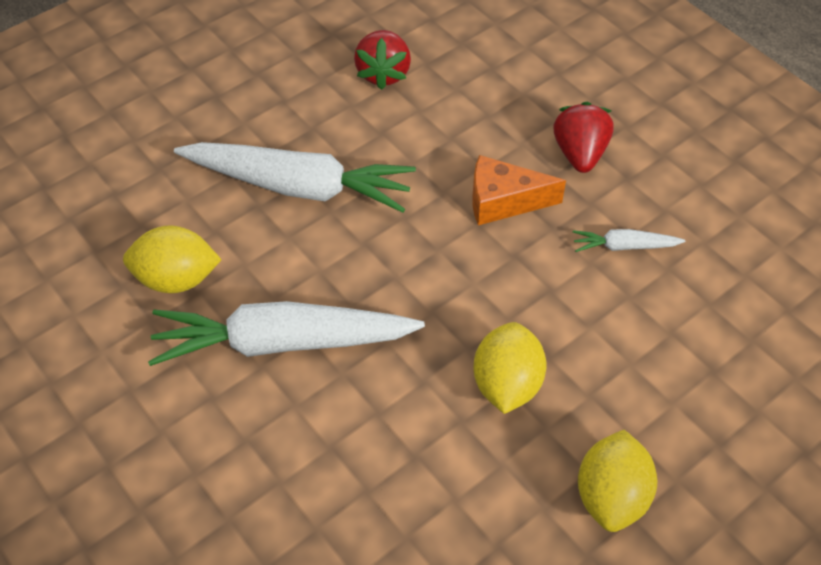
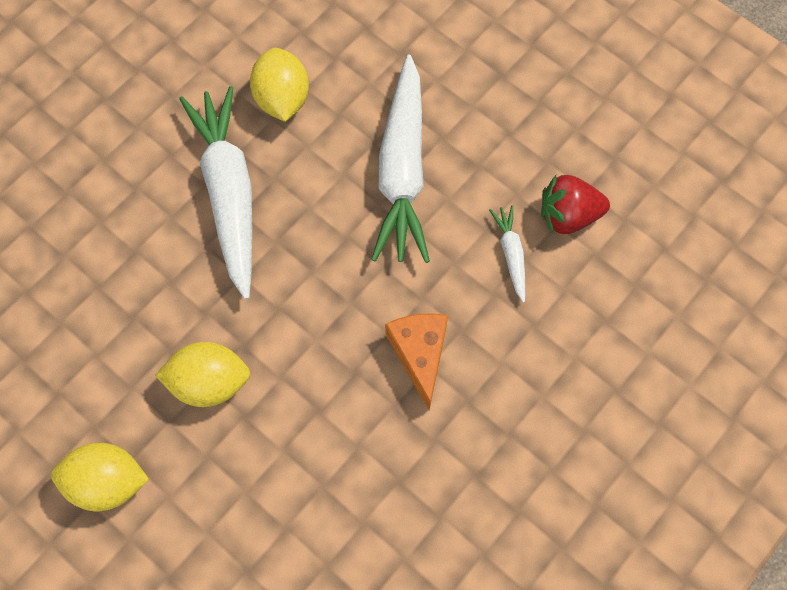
camera: 80 degrees right, 15 degrees up
(580, 154) = (499, 423): red strawberry -> none
(624, 246) = (383, 477): white carrot -> white carrot (511, 254)

